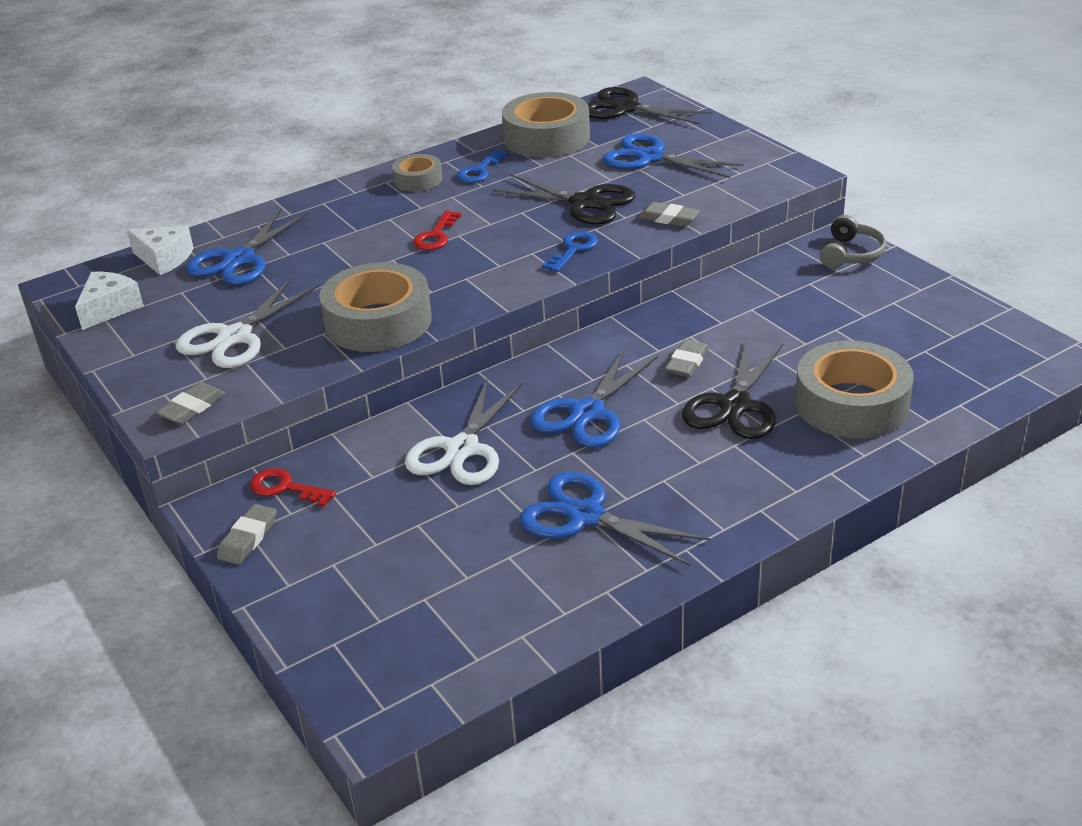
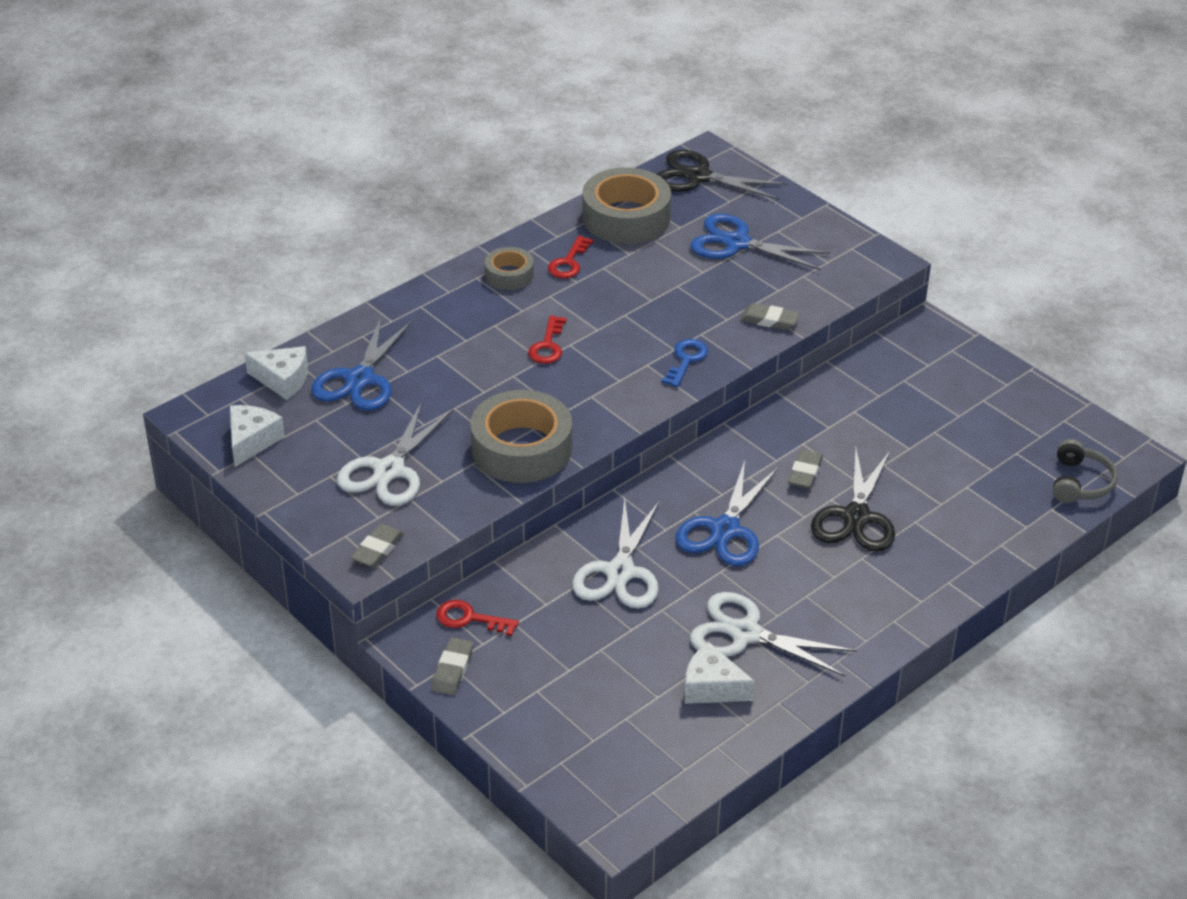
camera: 10 degrees left, 5 degrees up
(479, 171) = (569, 262): blue key -> red key
(532, 570) = (712, 687): none -> white cheese
(585, 203) = (684, 302): black scissors -> none
(585, 515) = (745, 633): blue scissors -> white scissors
(850, 254) = (938, 344): grey headphones -> grey headphones (1080, 482)
(851, 404) = (958, 511): grey tape -> none

